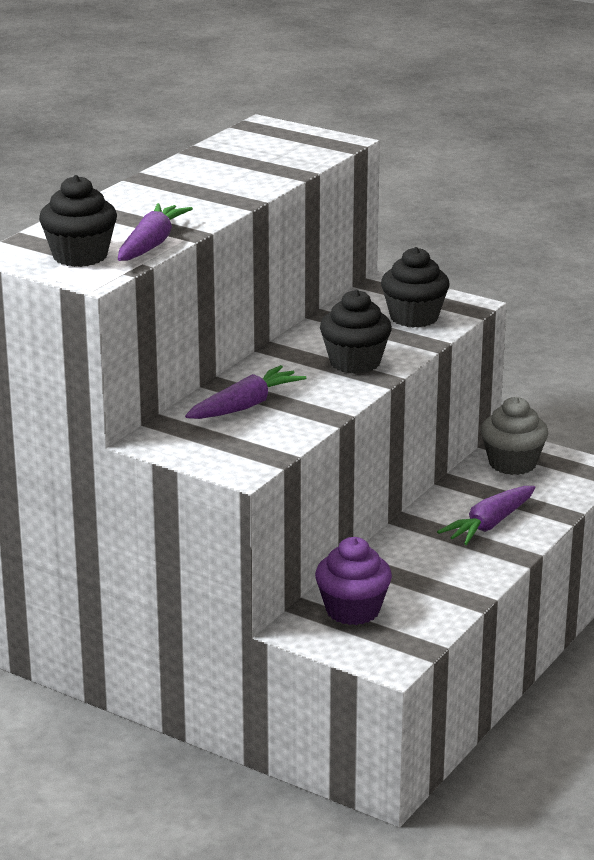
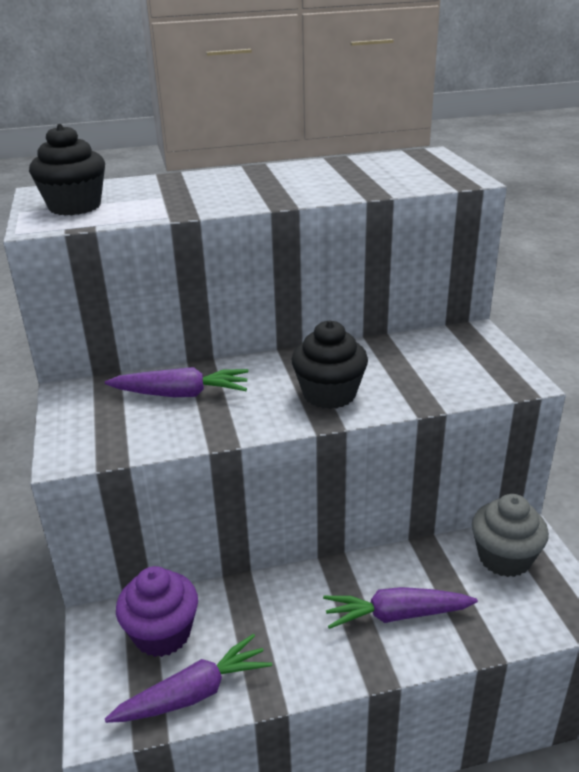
camera: 45 degrees right, 5 degrees up
(151, 244) = (137, 213): purple carrot -> purple carrot (194, 693)
(414, 317) = (450, 373): black cupcake -> none

